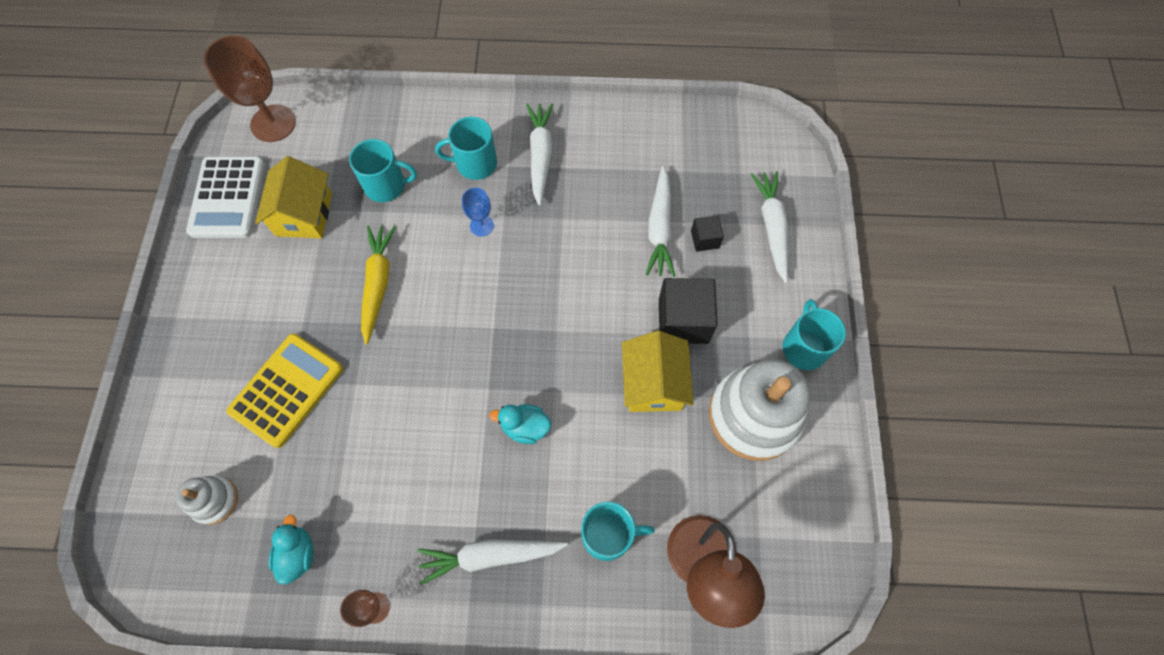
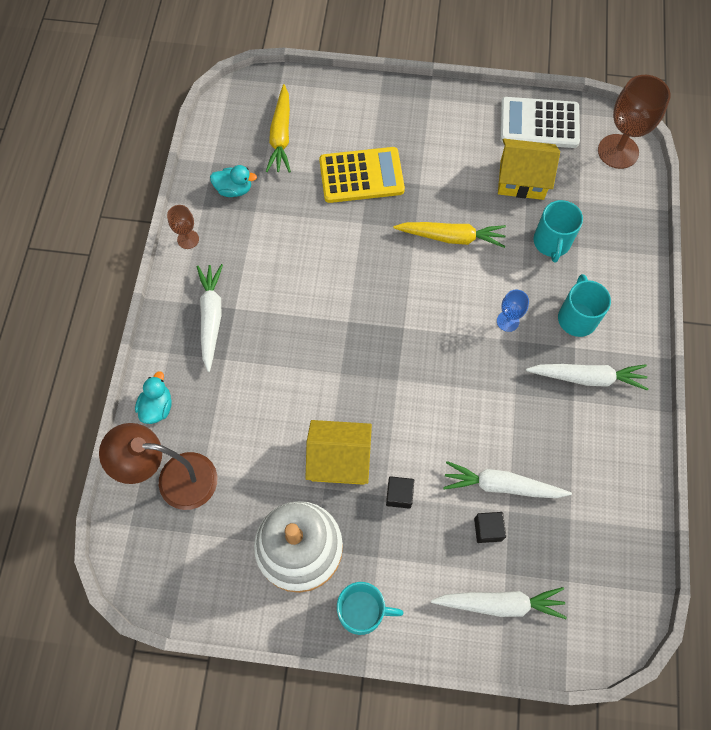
camera: 95 degrees right, 0 degrees up
(214, 500) = (281, 136): white stacking toy -> yellow carrot
(287, 390) = (361, 176): yellow calculator -> yellow calculator turned 45 degrees counterclockwise
(525, 427) = (311, 348): turquoise duck -> turquoise duck (157, 407)
(608, 534) = (213, 407): turquoise mug -> none
(683, 321) = (399, 495): black cube -> black cube, size x0.52

